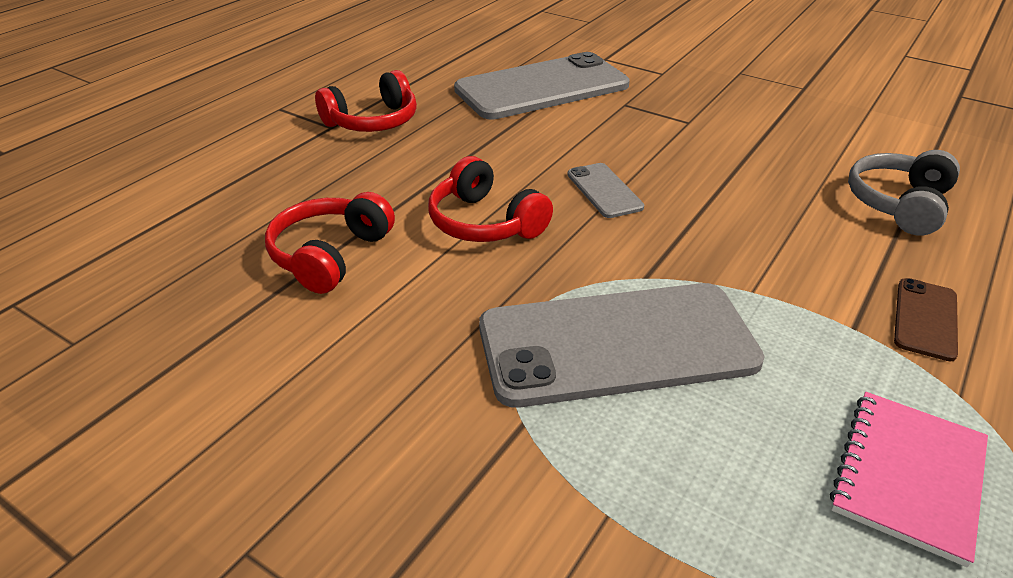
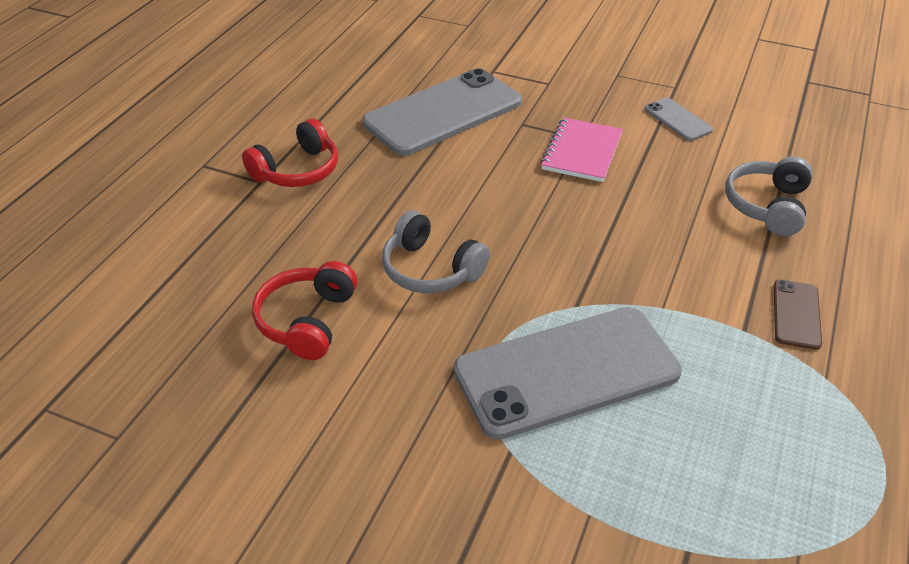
camera: 10 degrees left, 5 degrees up
(484, 223) = (430, 269): red headphones -> grey headphones
(604, 191) = (524, 222): grey phone -> grey phone (677, 119)
(909, 476) = (795, 449): pink notebook -> pink notebook (582, 152)

